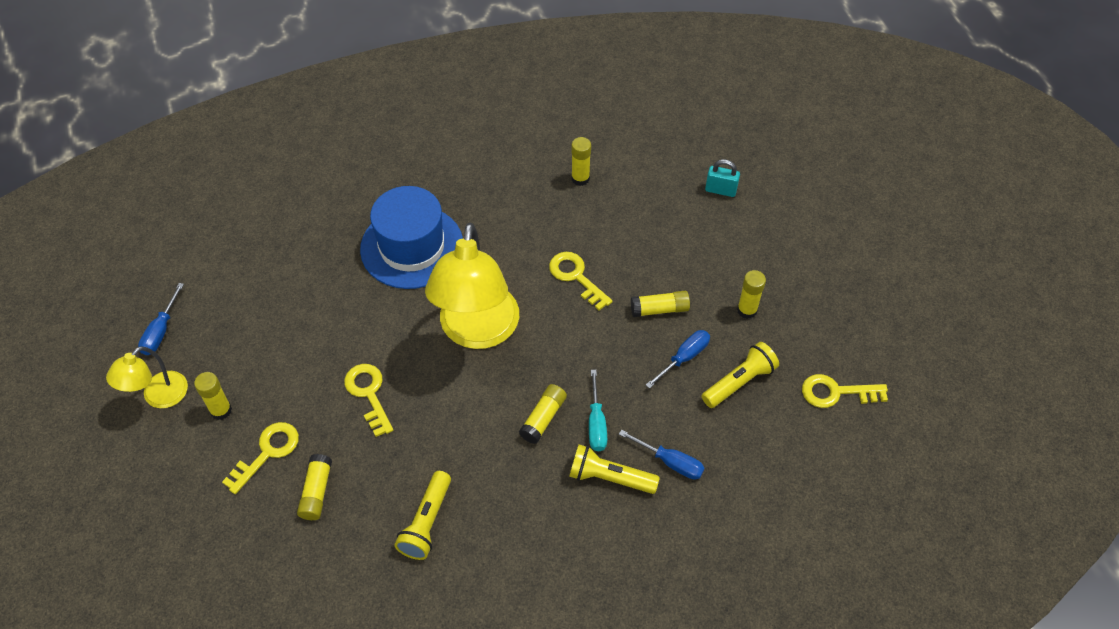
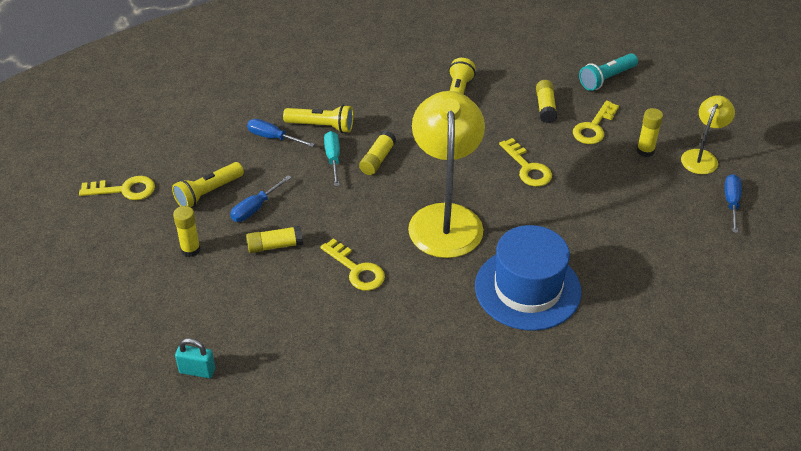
camera: 175 degrees right, 10 degrees down
(215, 541) = (606, 79): none -> turquoise flashlight
(580, 178) = (358, 375): yellow glue stick -> none

